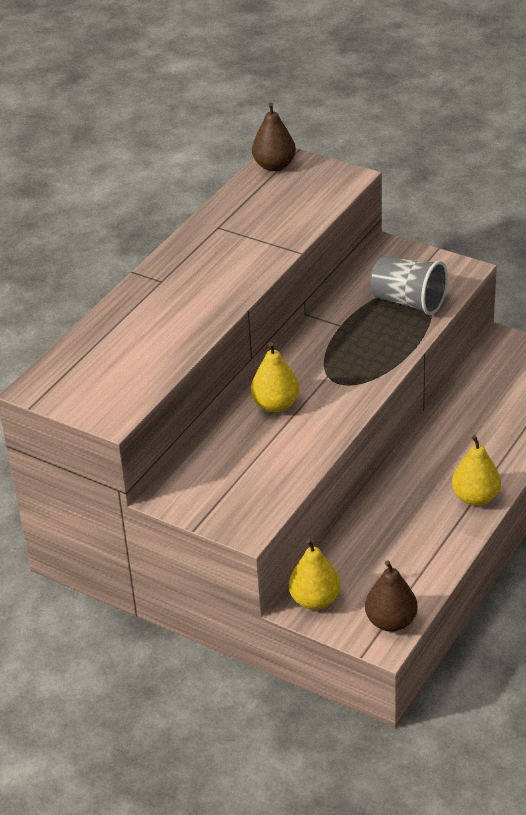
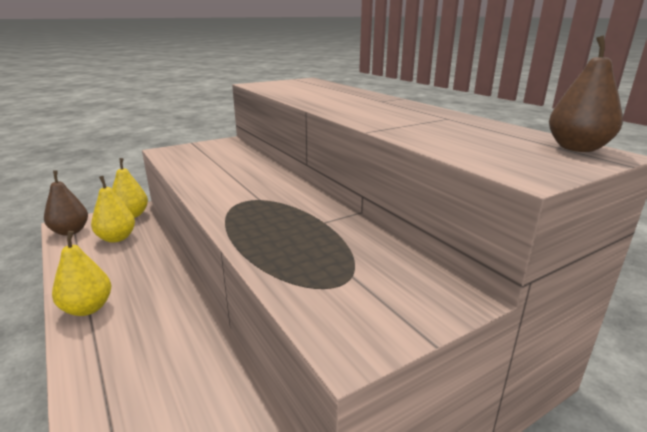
camera: 115 degrees right, 15 degrees down
(275, 405) = (256, 177): yellow pear -> yellow pear (117, 238)
(408, 302) = (320, 270): grey cup -> none

